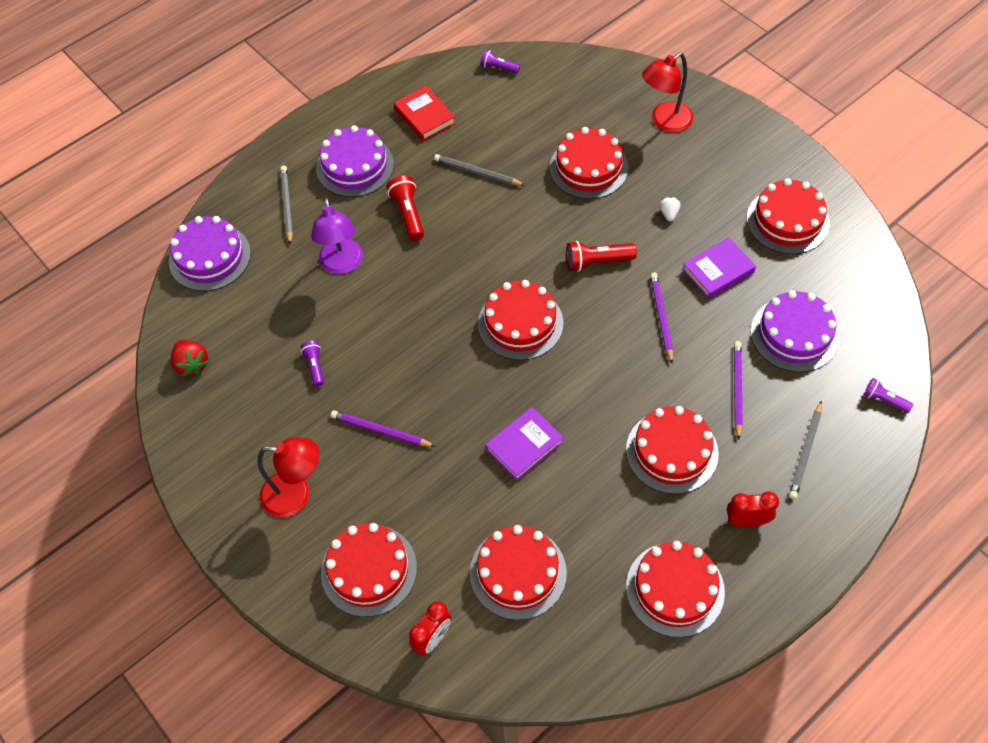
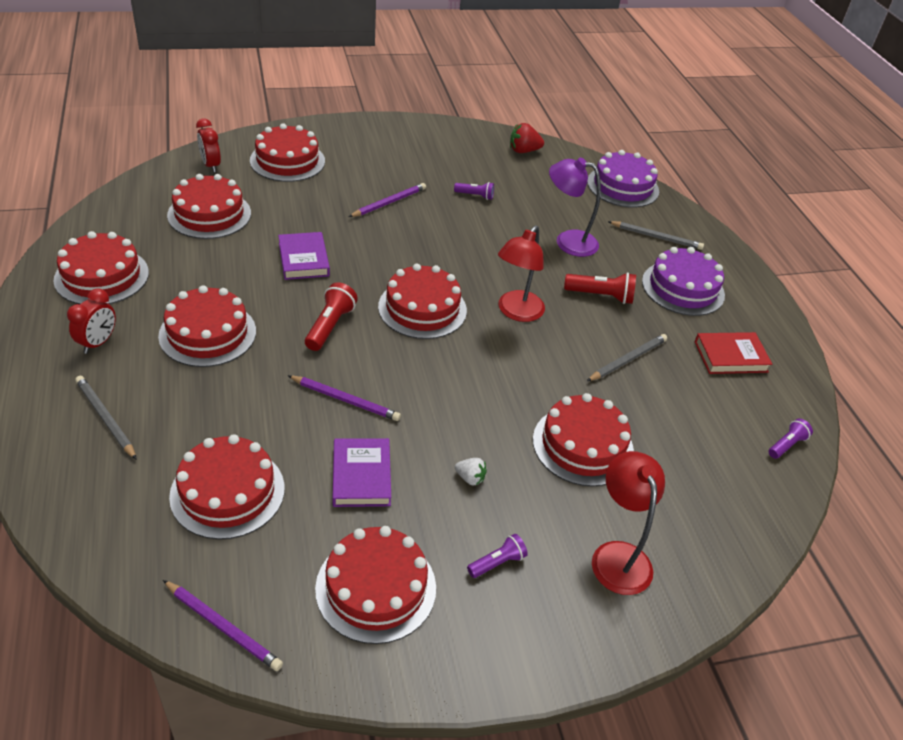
camera: 110 degrees right, 15 degrees down
(296, 495) = (374, 155): red lamp -> red lamp (516, 312)
(597, 262) = (450, 389): red flashlight -> red flashlight (330, 326)
(737, 389) = (217, 409): purple pencil -> purple pencil (223, 626)
(794, 334) = (227, 492): purple cake -> red cake
(884, 400) = (80, 517): purple flashlight -> purple flashlight (497, 563)

